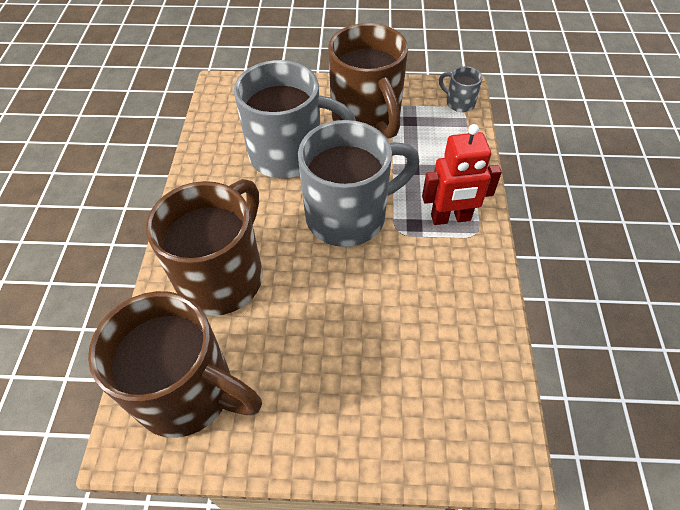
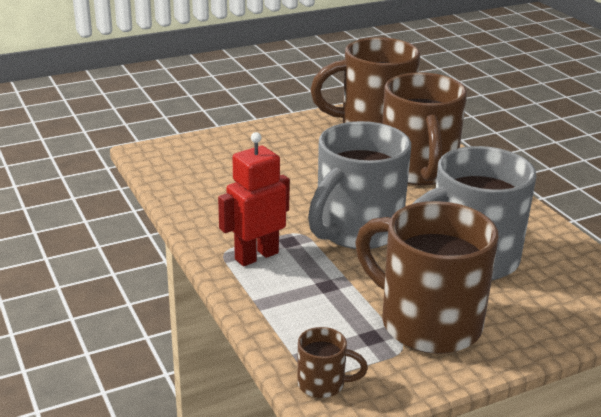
camera: 150 degrees right, 25 degrees down
(459, 103) = (323, 384): grey mug -> brown mug

